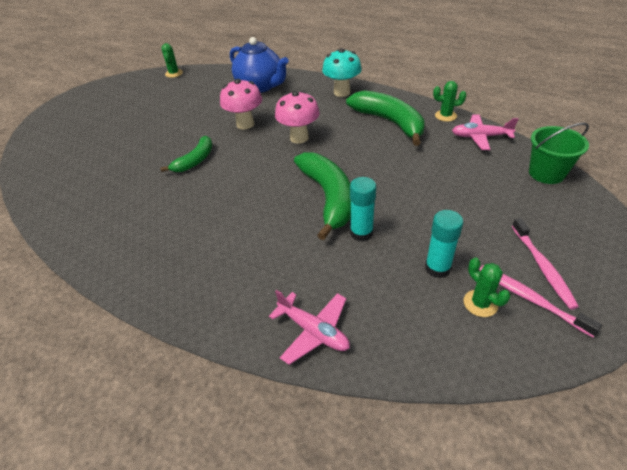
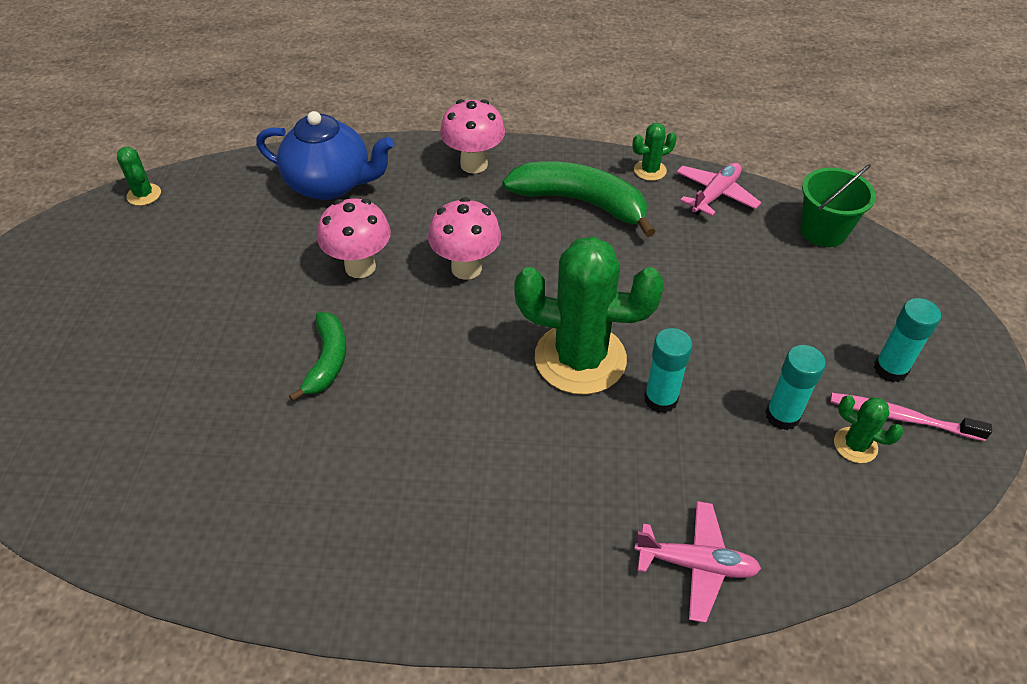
camera: 30 degrees left, 5 degrees up
(328, 197) = (580, 358): green banana -> green cactus
(342, 92) = (474, 164): turquoise mushroom -> pink mushroom
(480, 137) = (715, 195): pink plane -> pink plane turned 150 degrees clockwise
(542, 266) = (890, 369): pink toothbrush -> turquoise glue stick

